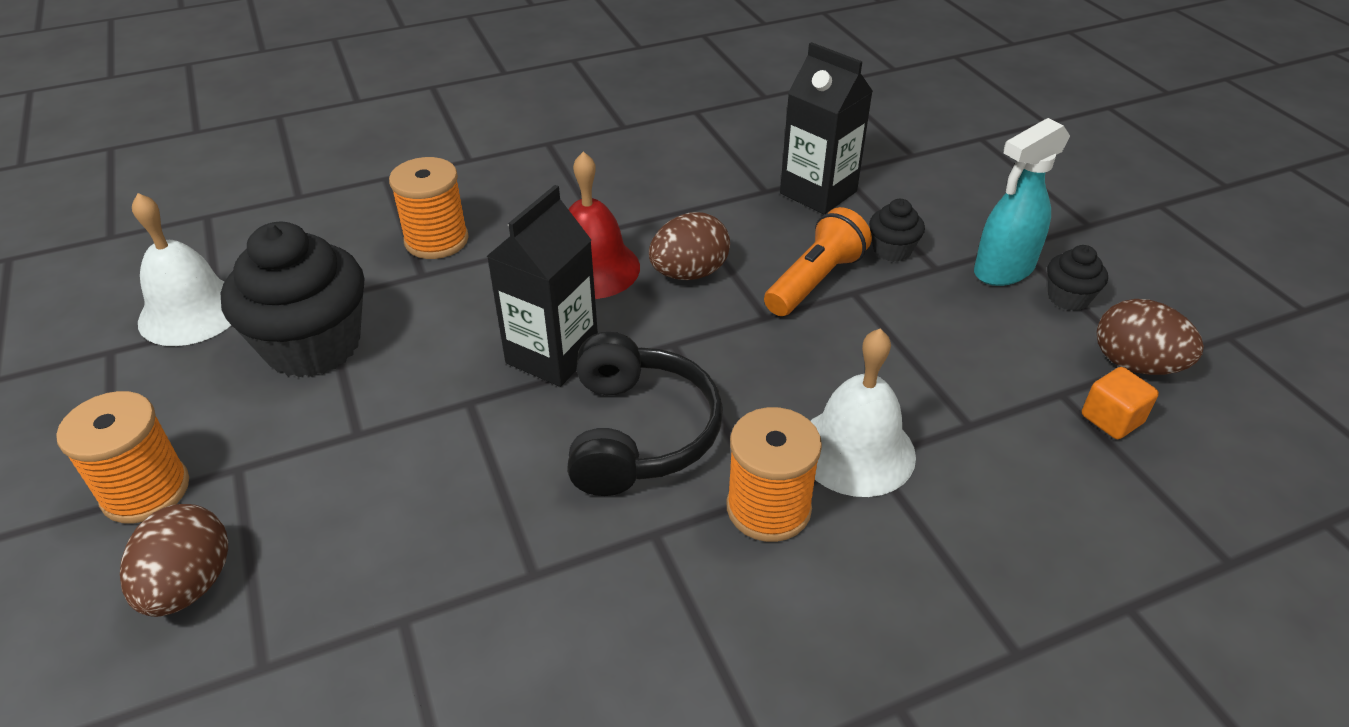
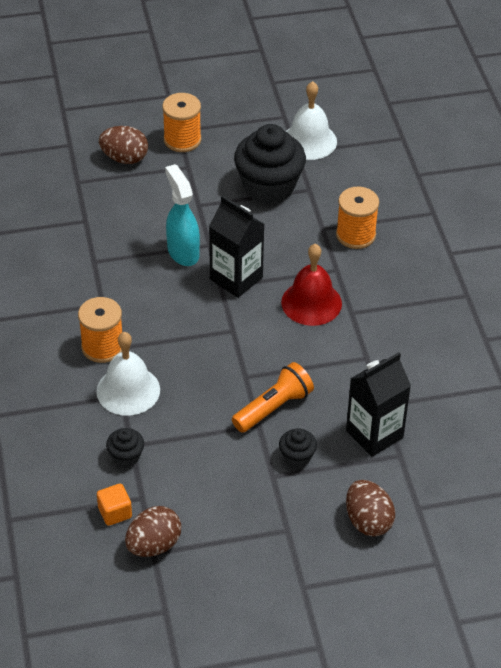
camera: 100 degrees right, 5 degrees up
(639, 433) = (167, 306): black headphones -> none
(689, 273) = (296, 347): brown egg -> brown egg (368, 521)
(815, 281) = (273, 408): orange flashlight -> orange flashlight turned 90 degrees counterclockwise
(1003, 270) = (261, 511): turquoise spray bottle -> turquoise spray bottle (183, 252)
(1068, 298) = (224, 537): black cupcake -> black cupcake (126, 456)

